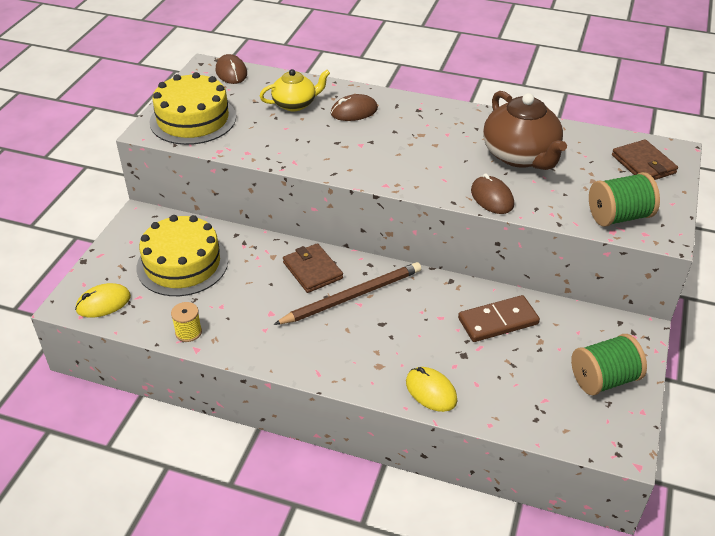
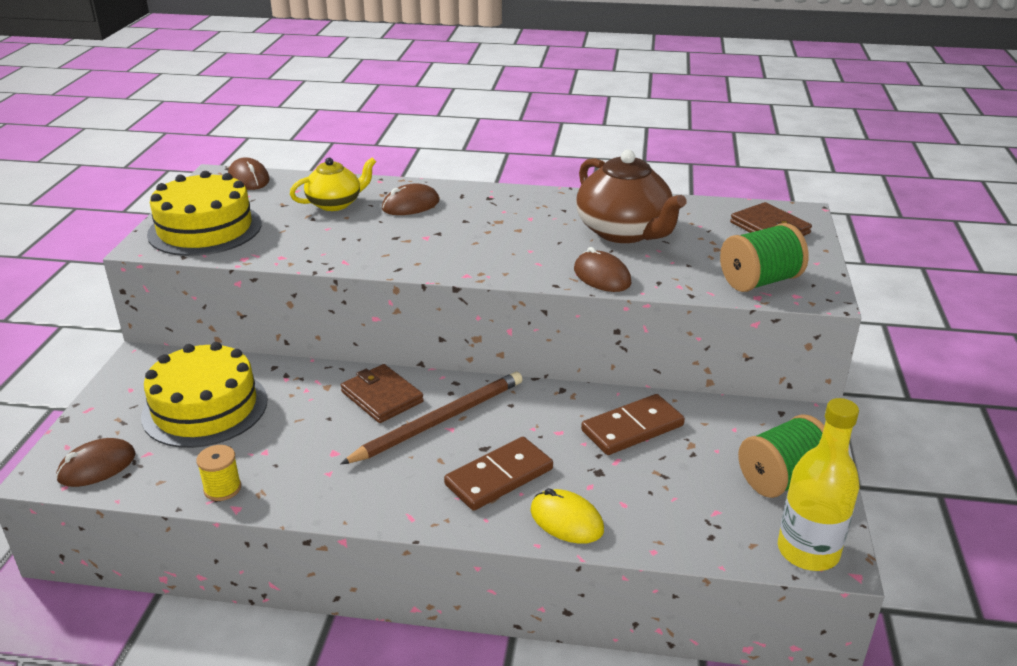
camera: 10 degrees left, 10 degrees down
(103, 303) = (97, 466): yellow mouse -> brown mouse
(388, 349) = (499, 477): none -> brown domino
(606, 441) = (808, 551): none -> yellow bottle

